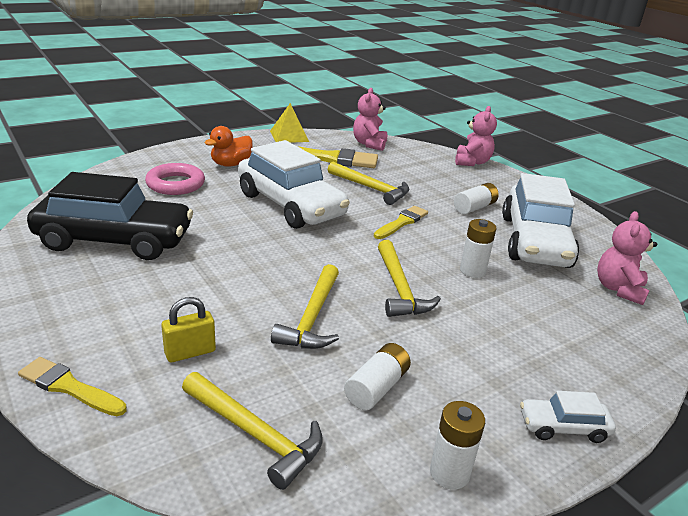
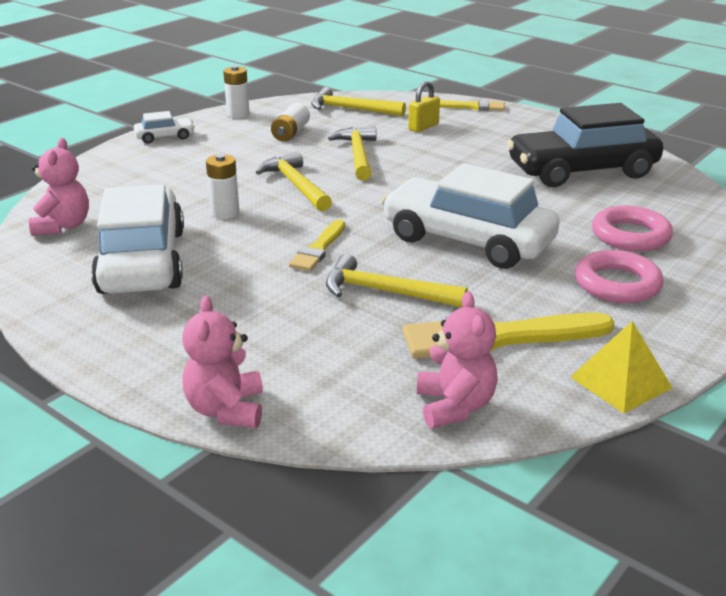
camera: 165 degrees right, 0 degrees up
(231, 164) = (617, 284): orange duck -> pink ring
(474, 207) = (222, 295): white battery -> none

